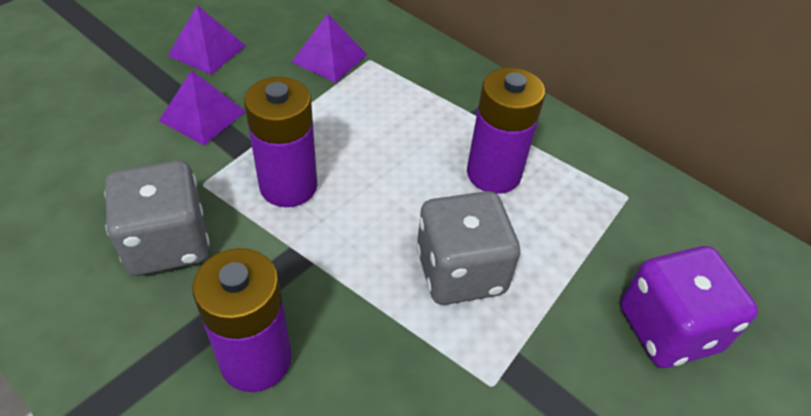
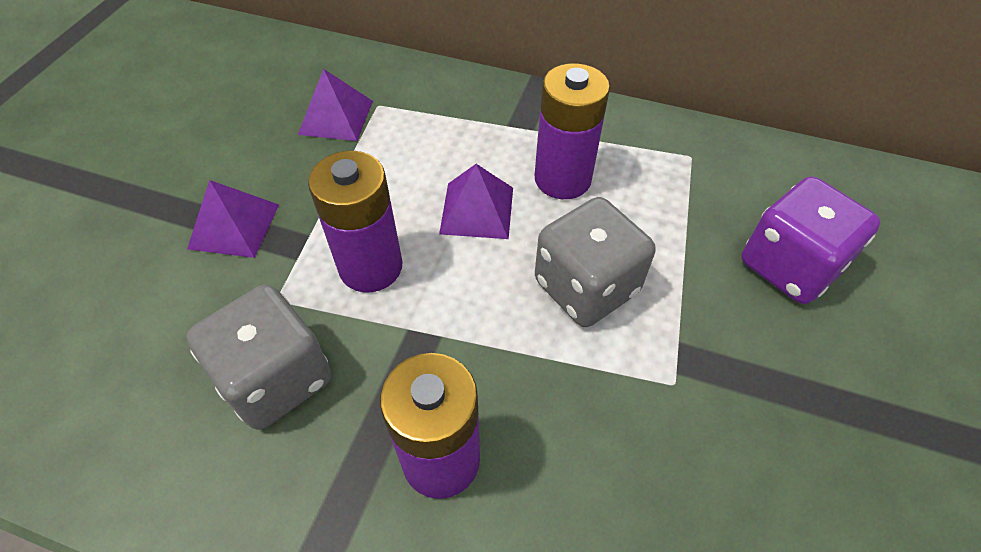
camera: 20 degrees left, 5 degrees up
(207, 50) = (197, 153): purple pyramid -> purple pyramid (477, 210)

